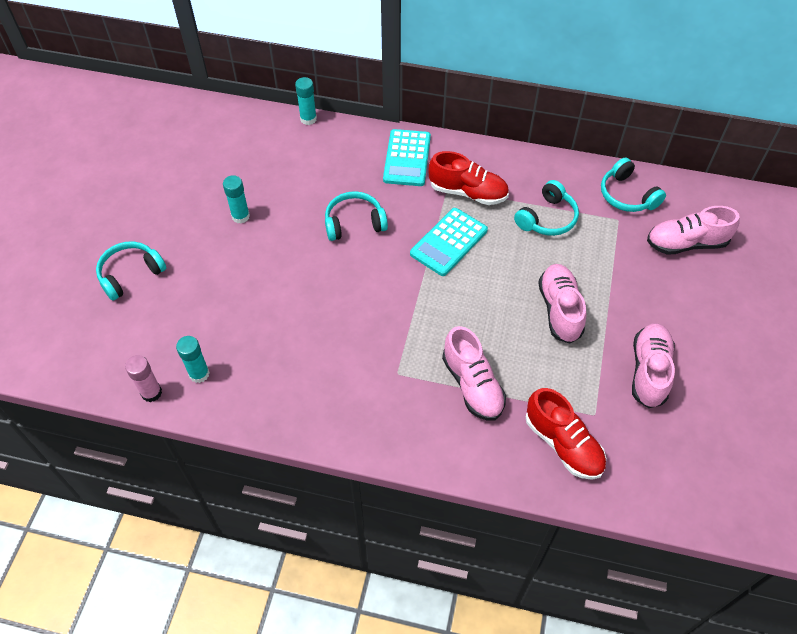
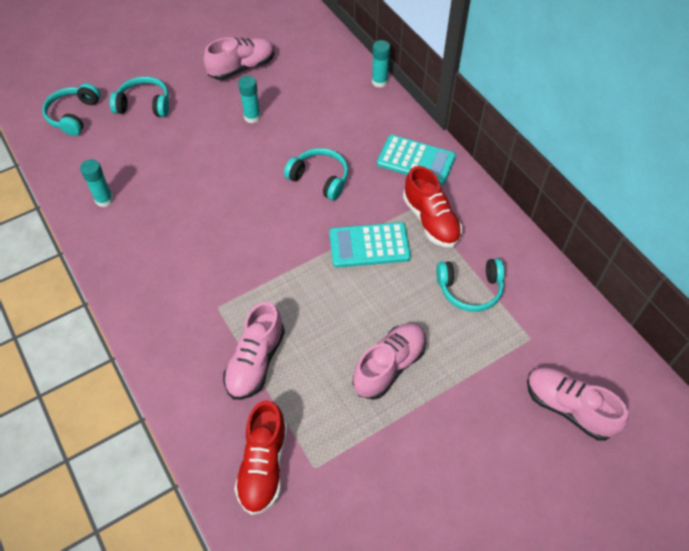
camera: 45 degrees right, 0 degrees up
(151, 393) = (66, 188): pink glue stick -> none
(407, 158) = (416, 160): turquoise calculator -> turquoise calculator turned 120 degrees counterclockwise
(627, 195) = (564, 326): turquoise headphones -> turquoise headphones (73, 115)
(649, 371) = (399, 477): pink shoe -> pink shoe (242, 68)

